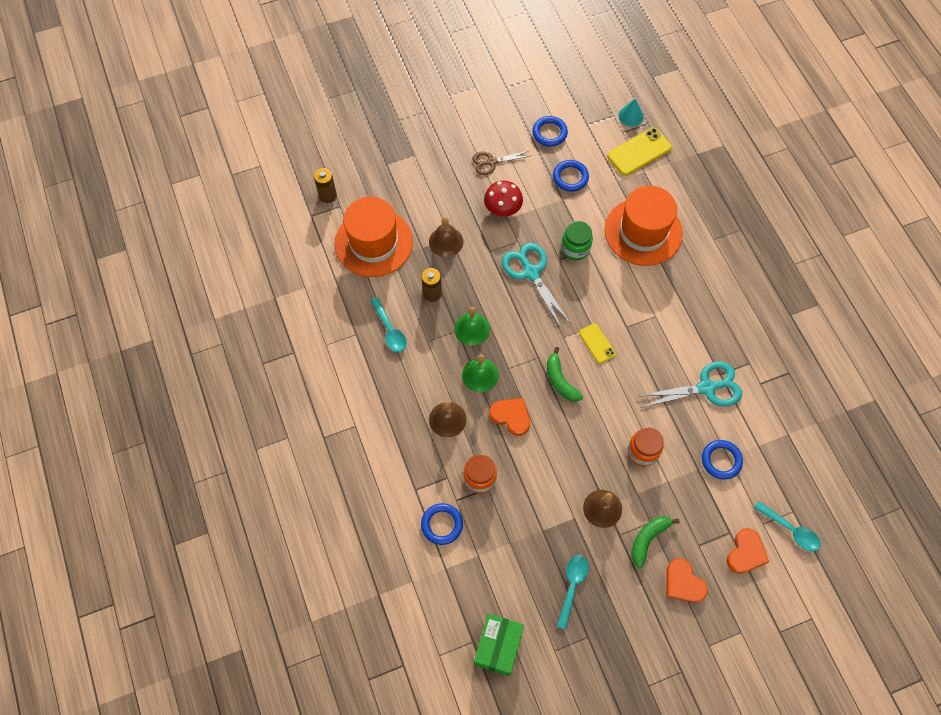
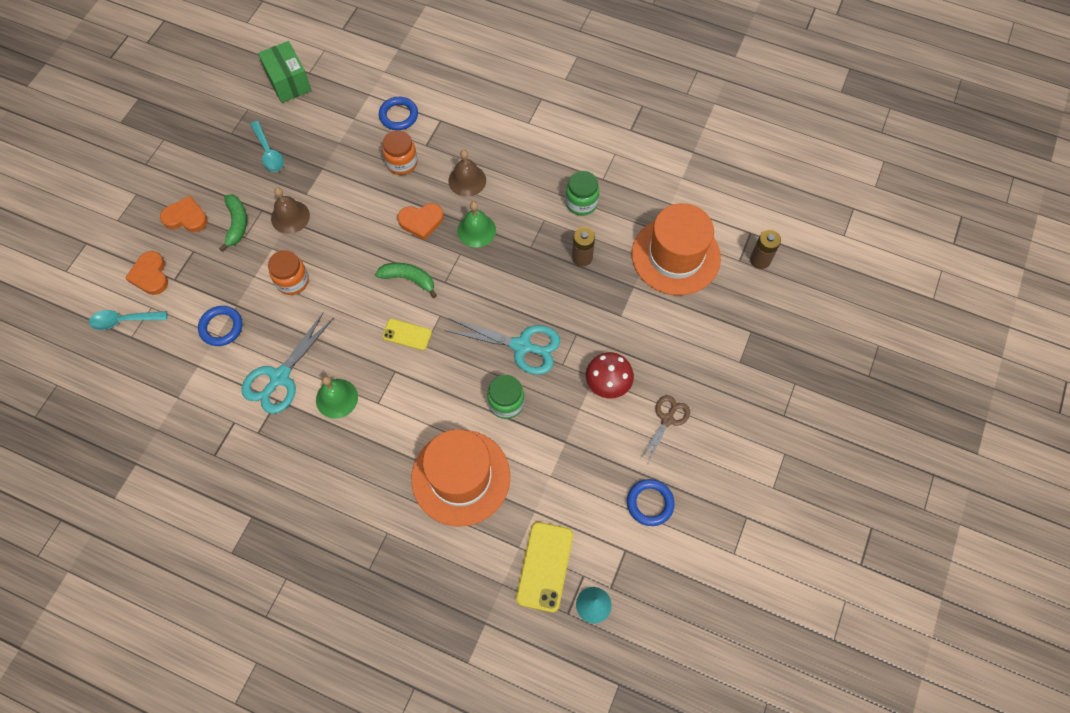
camera: 135 degrees right, 0 degrees up
(390, 330) = (581, 203): turquoise spoon -> green jar
(446, 241) = (620, 309): brown bell -> none
(472, 329) = (520, 258): green bell -> green bell (337, 398)
(570, 177) = (581, 472): blue ring -> none

